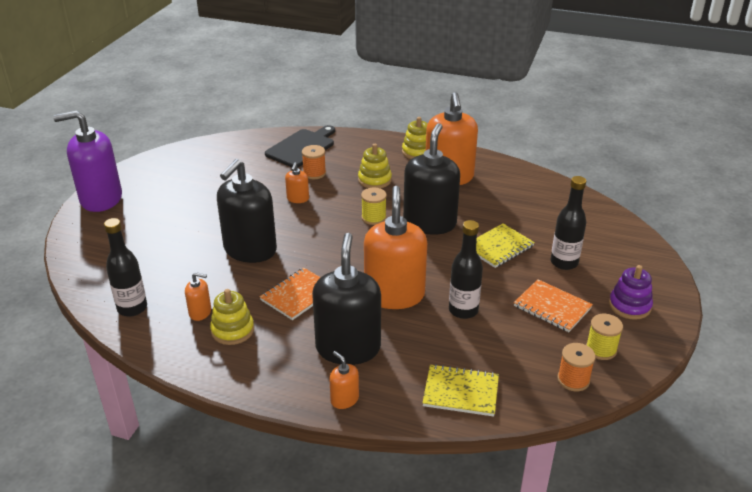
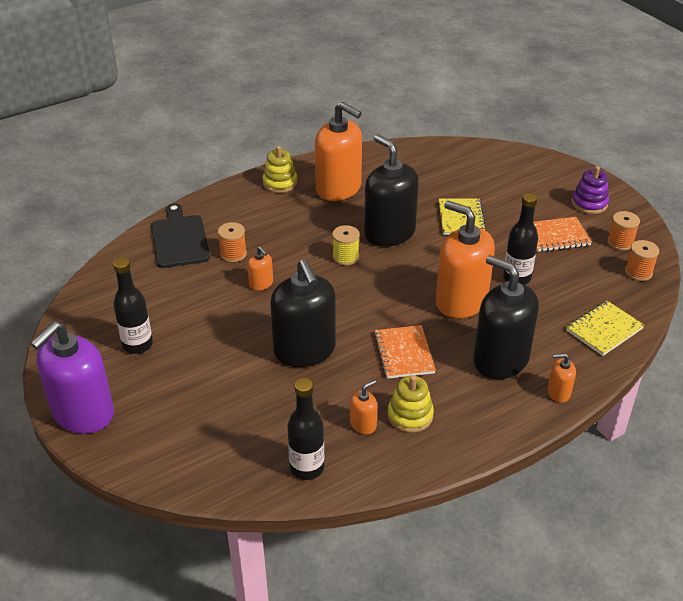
camera: 50 degrees left, 5 degrees up
(374, 180) = (290, 227): yellow stacking toy -> none
(564, 262) = (513, 201): black bottle -> black bottle (137, 345)
(601, 349) = (620, 242): yellow spool -> orange spool

